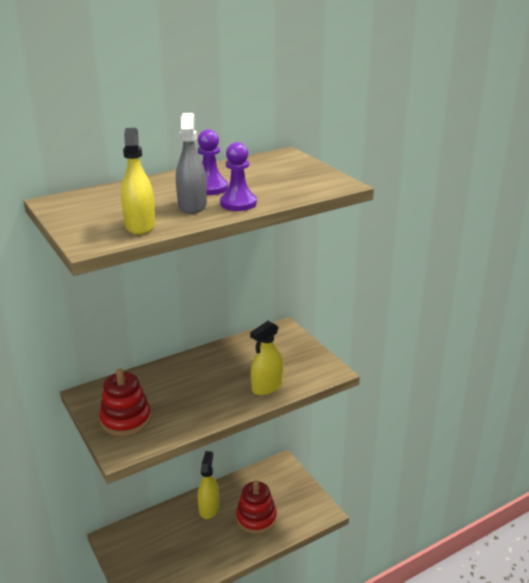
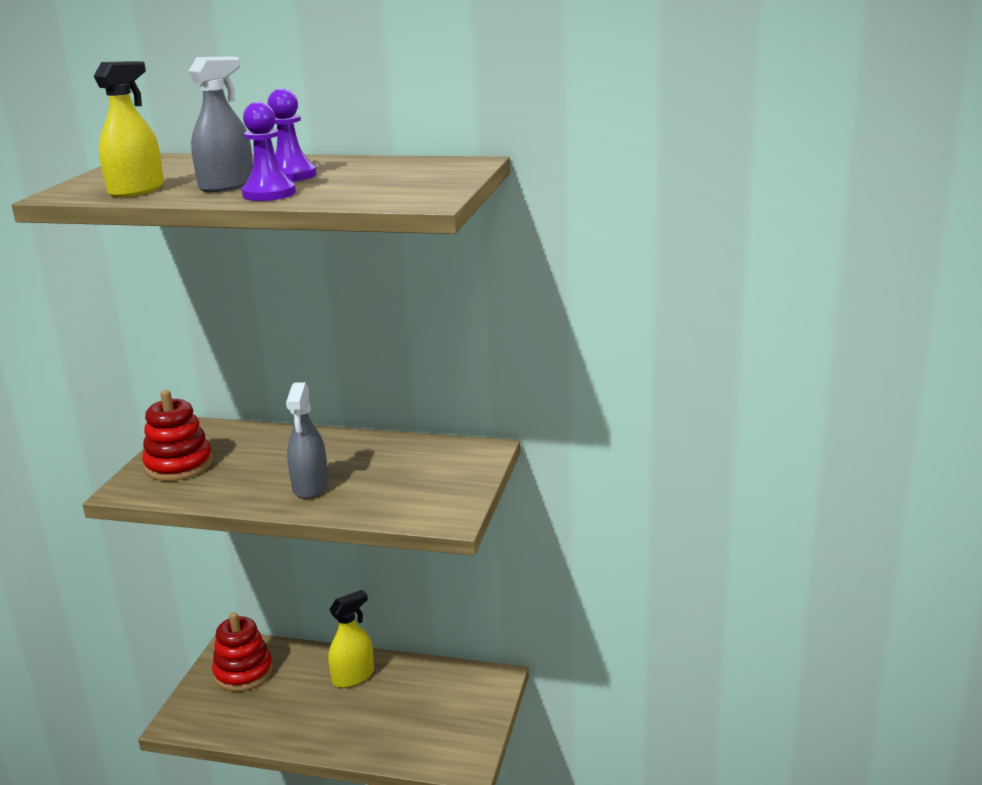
camera: 45 degrees right, 5 degrees down
(231, 391) = (310, 486): none -> grey spray bottle
(256, 518) = (384, 719): red stacking toy -> red stacking toy (243, 672)
(267, 386) = (352, 499): yellow spray bottle -> none

